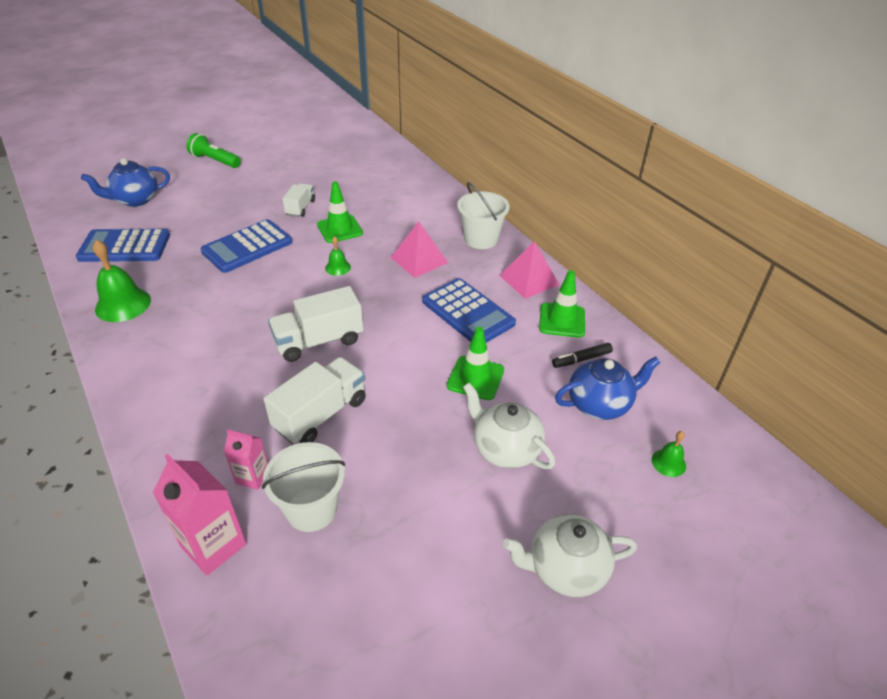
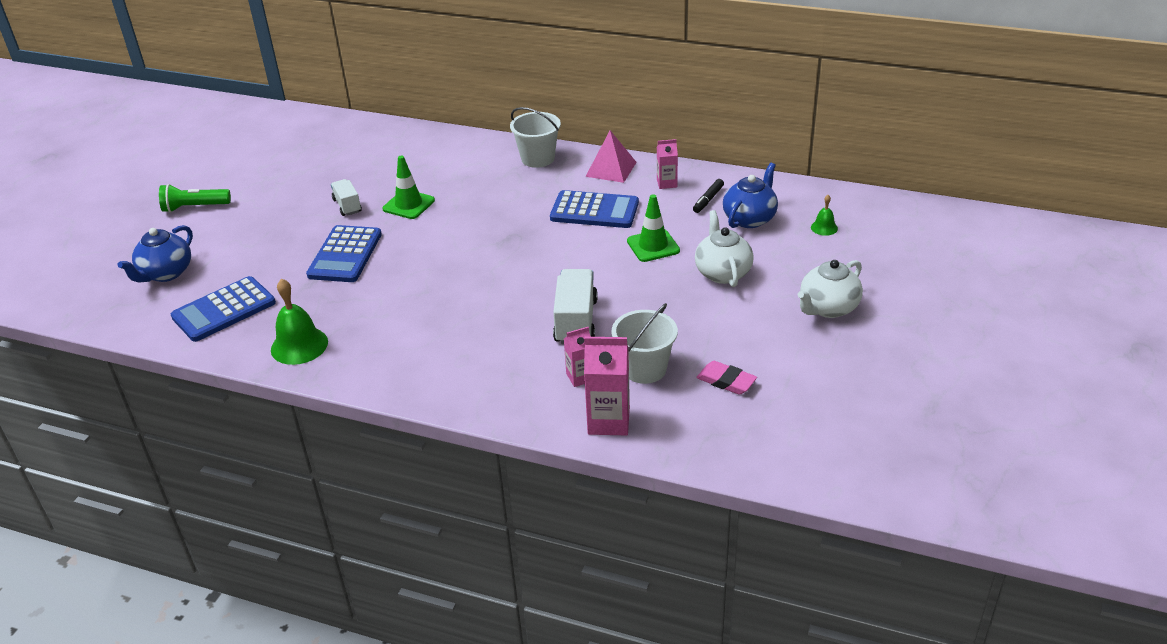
camera: 35 degrees left, 5 degrees down
(319, 341) = (508, 283): white truck -> none
(338, 267) = (449, 231): green bell -> none
(362, 583) = (726, 381): none -> pink eraser
(419, 260) = (508, 195): pink pyramid -> none
(505, 449) = (722, 273): white teapot -> white teapot turned 75 degrees clockwise
(562, 320) = (666, 183): green traffic cone -> pink carton

